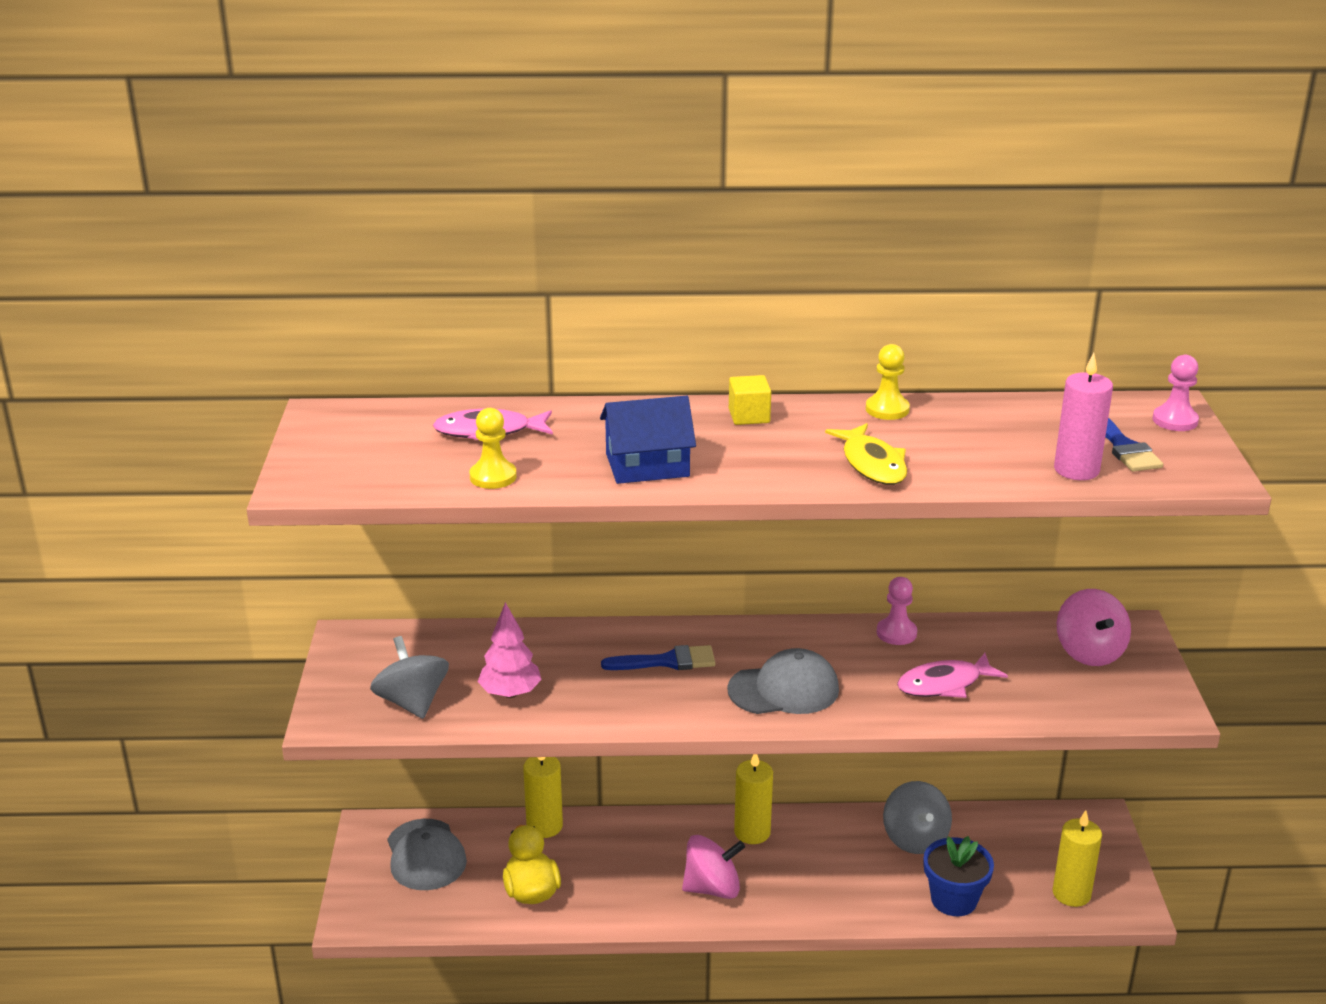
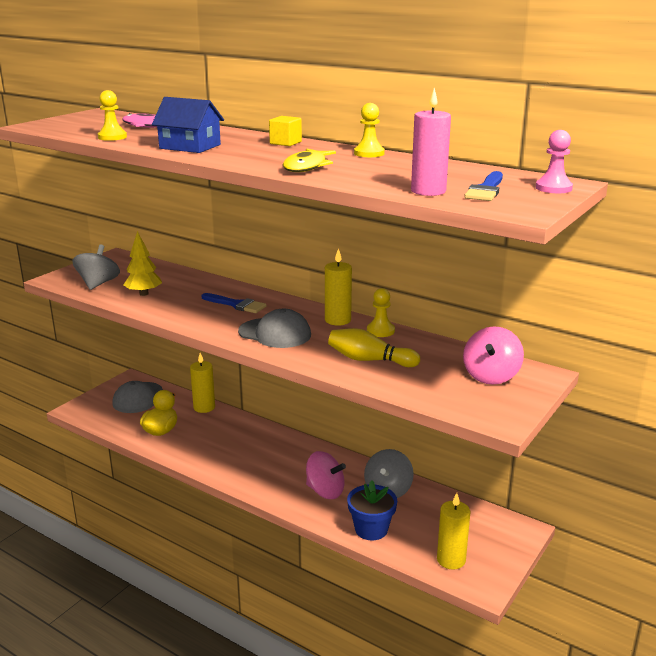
camera: 35 degrees right, 5 degrees down
(510, 693) = (144, 293): pink tree -> yellow tree
(712, 888) = (246, 466): pink spinning top -> pink spinning top (325, 491)
(752, 832) = (300, 450): yellow candle -> yellow candle (337, 320)
(896, 633) = (380, 331): pink pawn -> yellow pawn
(944, 684) = (369, 360): pink fish -> yellow bowling pin

